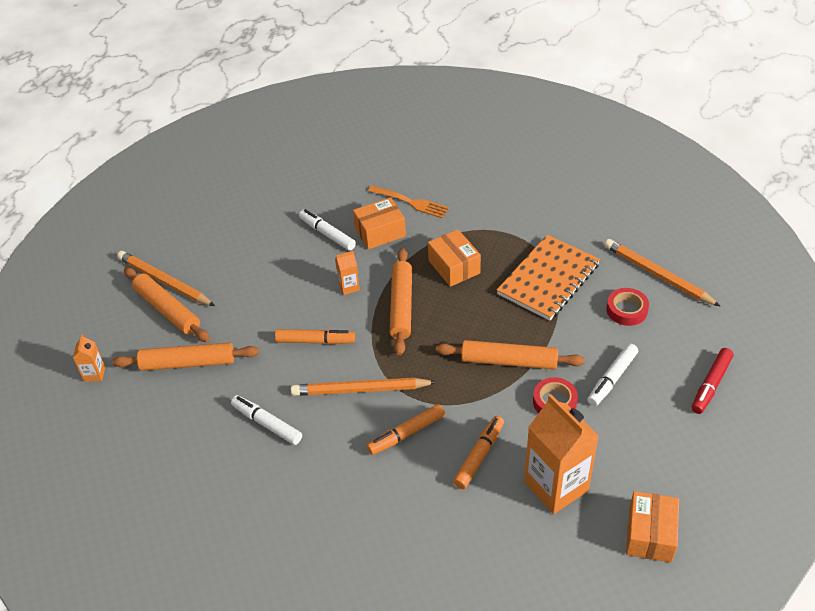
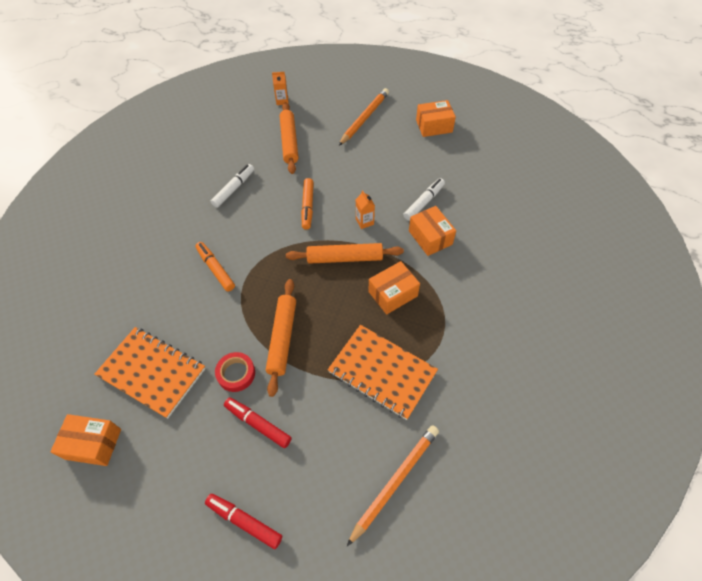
camera: 85 degrees right, 10 degrees up
(167, 310) = (337, 124): orange rolling pin -> none
(201, 216) = (434, 126): none -> orange box
(360, 389) = (259, 238): orange pencil -> none
(411, 202) = (472, 258): orange fork -> none
(479, 456) = (189, 317): orange marker -> none
(556, 486) = (152, 372): orange carton -> orange notebook
(612, 379) = (258, 424): white marker -> red marker
(626, 310) = (344, 444): red tape -> none

